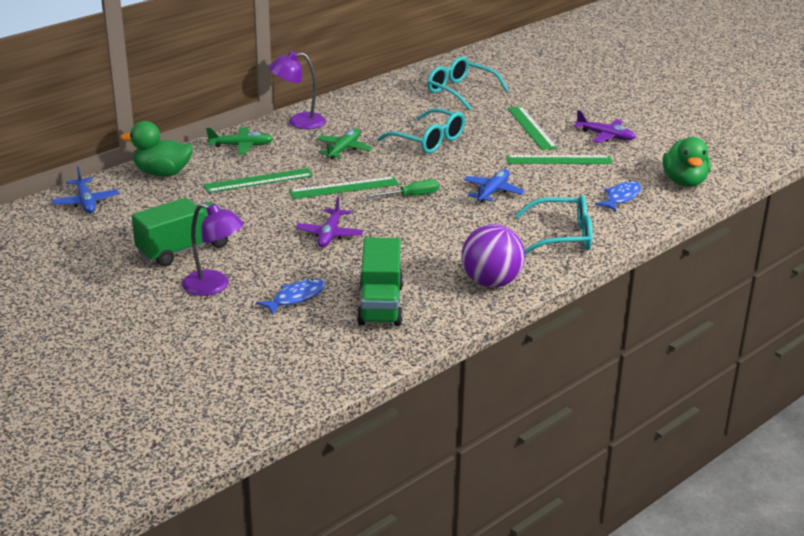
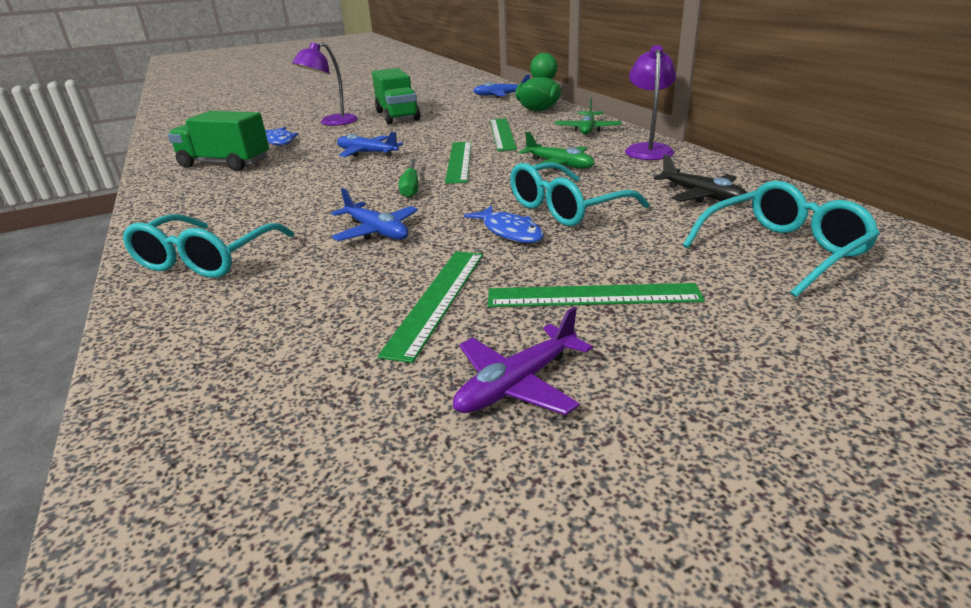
camera: 110 degrees right, 0 degrees up
(329, 234) = (367, 153): purple plane -> blue plane
(392, 106) = (702, 196): none -> black plane
(491, 282) = (182, 207): purple ball -> none
(621, 197) = (244, 335): blue fish -> blue fish (509, 232)
(684, 182) = (206, 447): green duck -> none

